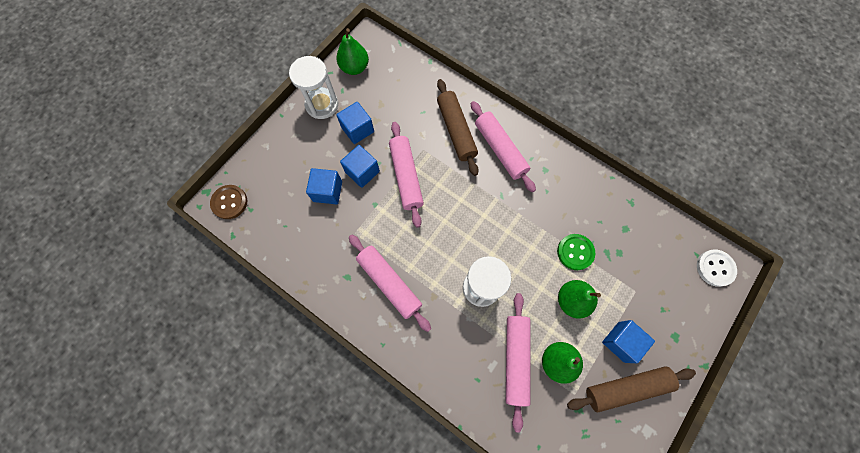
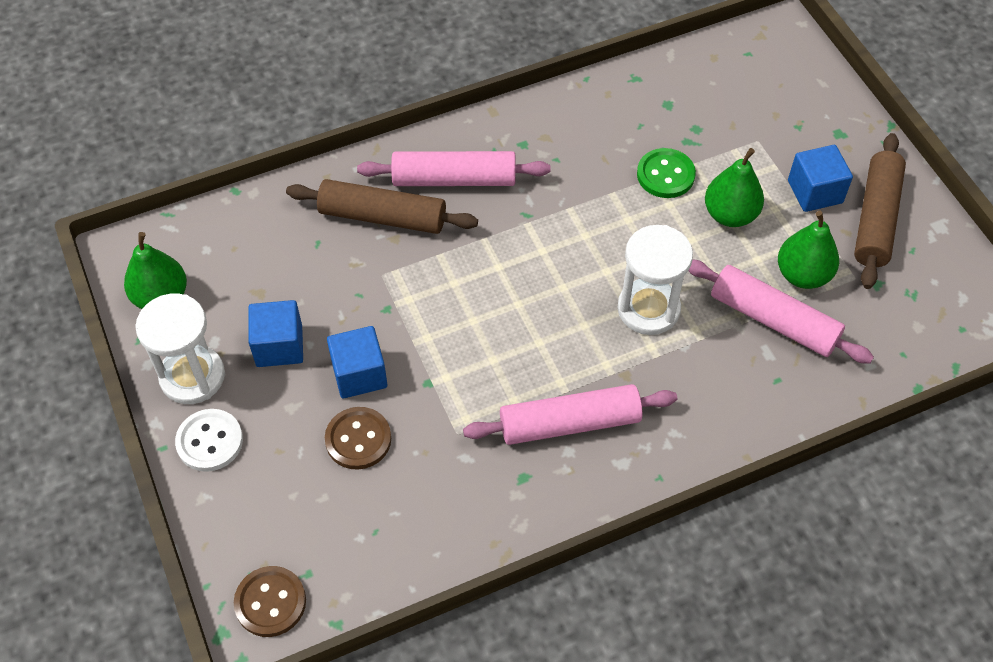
camera: 60 degrees left, 15 degrees down
(327, 191) = (358, 439): blue cube -> brown button
(406, 176) = (411, 318): pink rolling pin -> none
(715, 268) = (776, 46): white button -> white button (209, 441)

